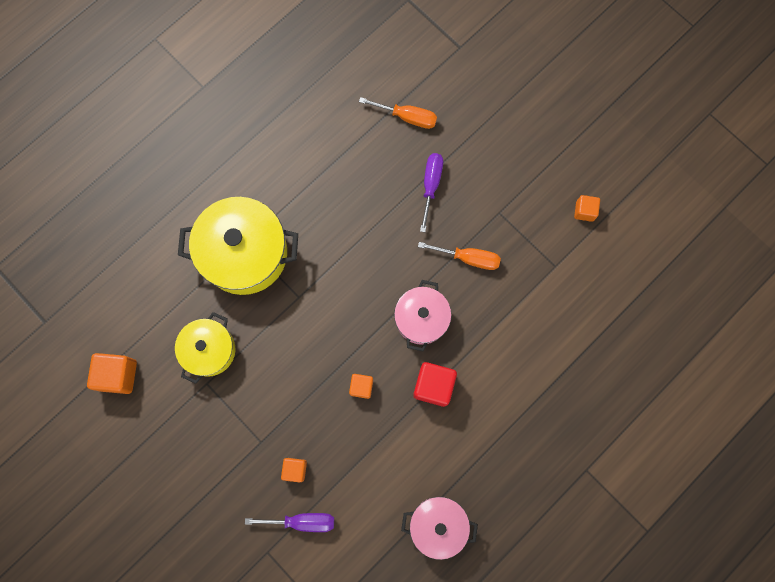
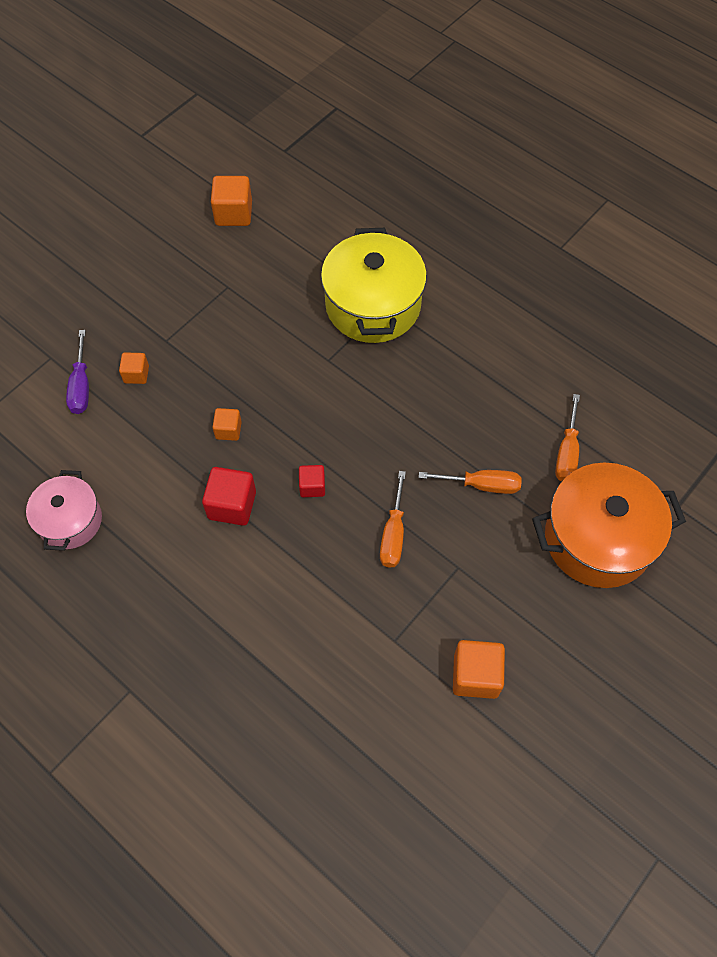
camera: 85 degrees right, 15 degrees down
(209, 350) = (263, 285): yellow pot -> none
(421, 319) = (312, 486): pink pot -> red cube
(431, 186) = (481, 485): purple screwdriver -> orange screwdriver
(482, 108) = (598, 539): none -> orange pot
(584, 211) = (475, 675): orange cube -> orange cube, size x1.67

